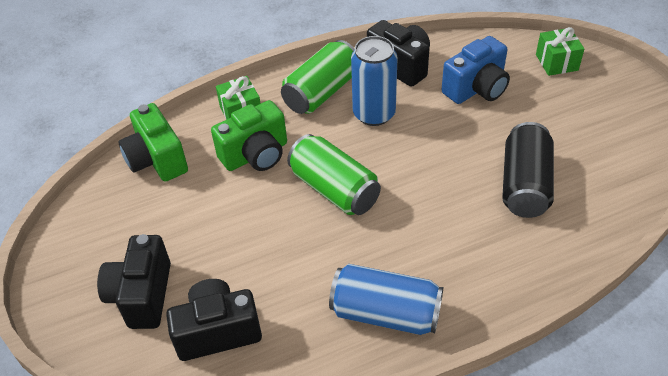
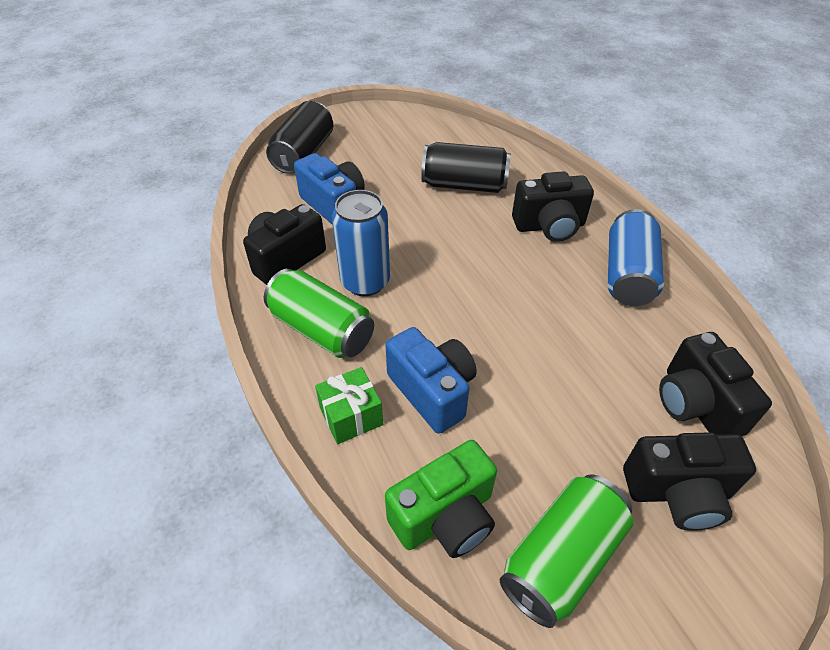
camera: 95 degrees left, 0 degrees up
(256, 155) = (432, 391): green camera -> blue camera
(334, 189) = (483, 313): green can -> green can (561, 558)
(461, 253) = (549, 226): none -> black camera
(556, 62) = (304, 154): green gift -> black can

